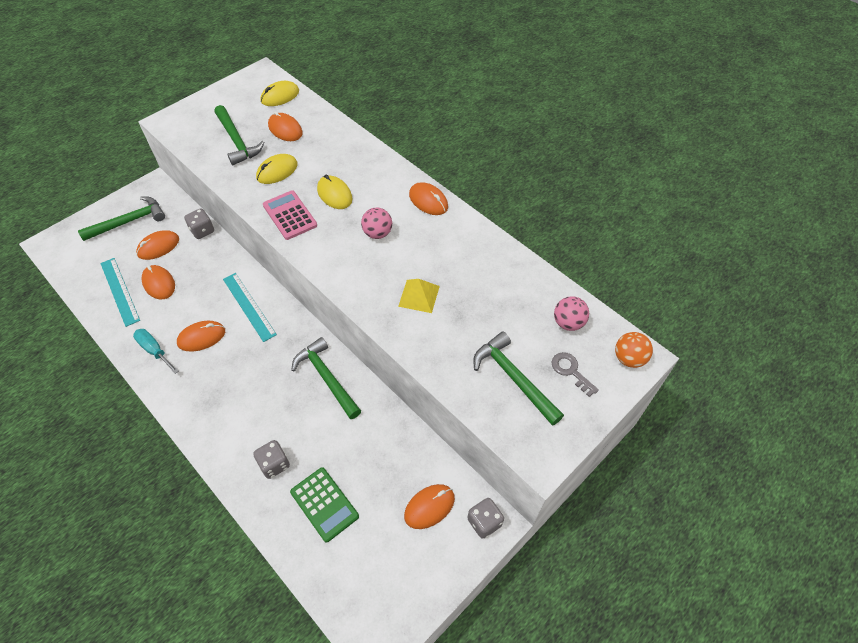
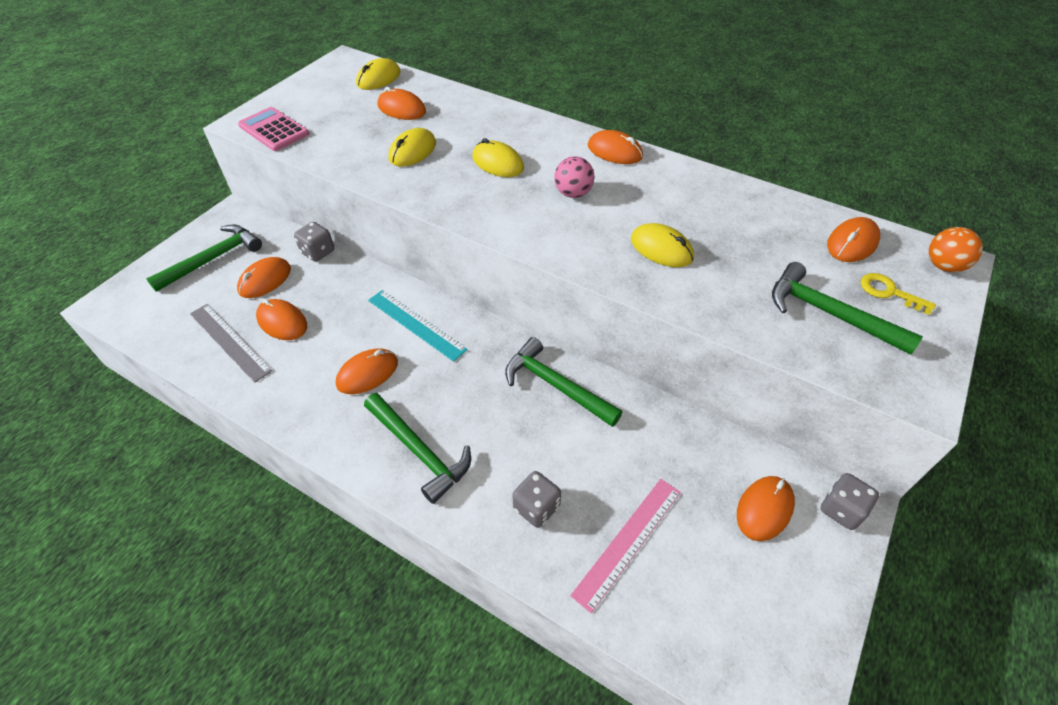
camera: 15 degrees left, 5 degrees down
(120, 291) = (230, 341): turquoise ruler -> grey ruler
(154, 350) = (307, 403): turquoise screwdriver -> none
(237, 141) = (345, 129): green hammer -> green hammer (419, 451)
(290, 215) = (452, 193): pink calculator -> pink calculator (274, 130)
(324, 504) = (628, 541): green calculator -> pink ruler
(419, 296) = (661, 249): yellow pyramid -> yellow mouse
(568, 323) = (852, 243): pink ball -> orange mouse
(570, 371) = (888, 292): grey key -> yellow key

